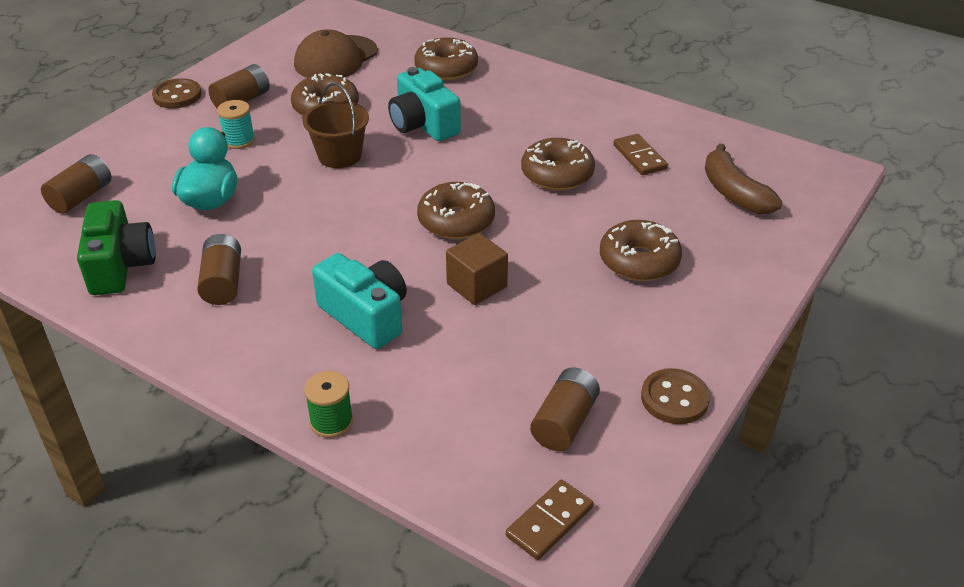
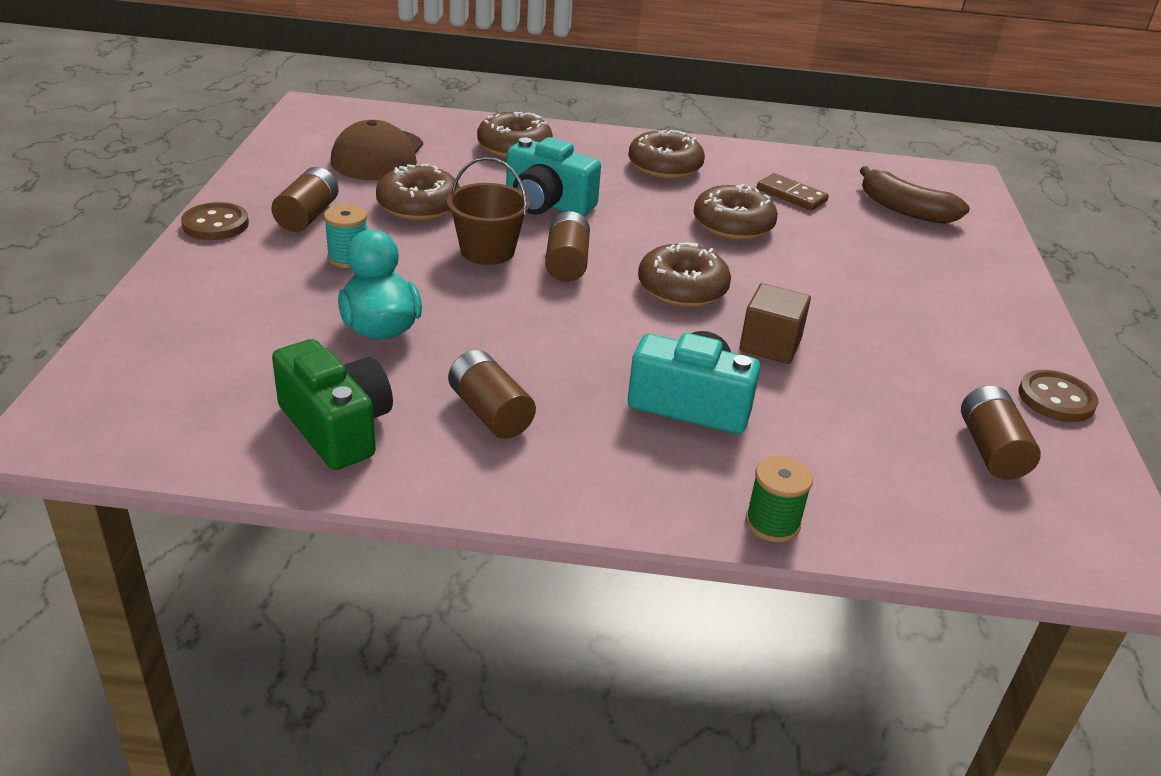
camera: 30 degrees left, 5 degrees down
(81, 197) = (198, 361): brown battery -> brown battery (566, 263)
(549, 521) = (1082, 547): brown domino -> none
(639, 261) = (892, 286): brown donut -> brown donut (664, 166)

